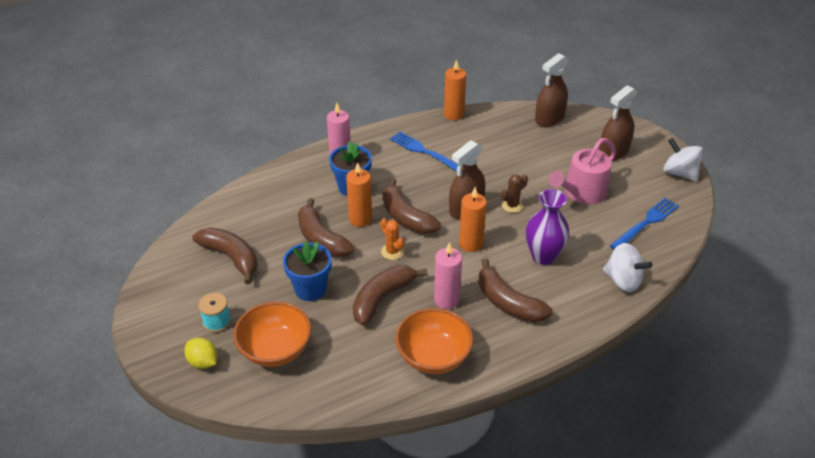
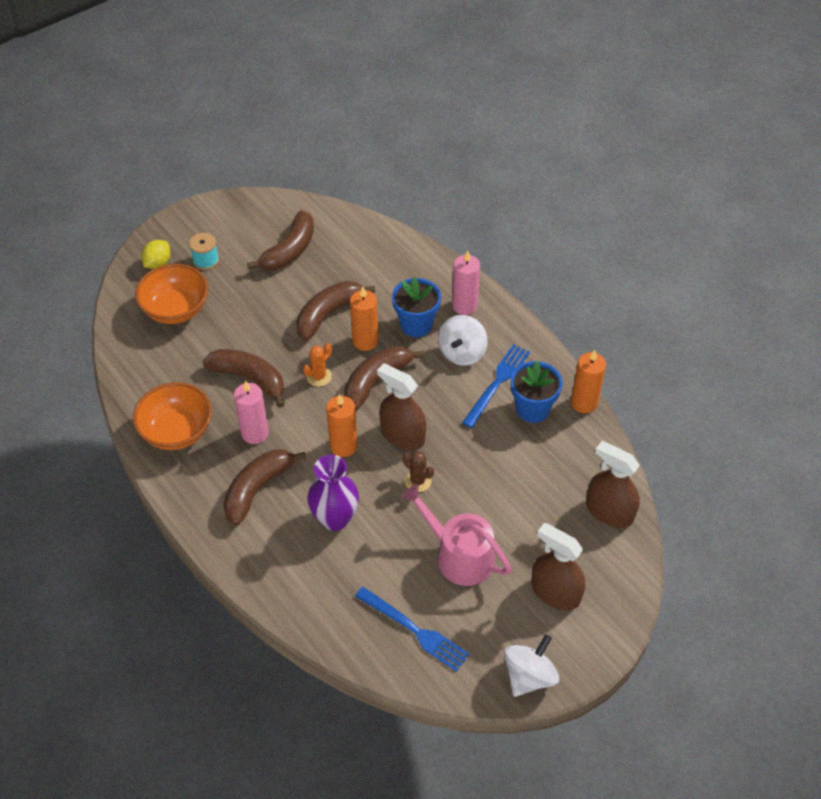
camera: 80 degrees right, 10 degrees up
(310, 289) = (255, 319): blue flower pot -> blue flower pot (532, 409)
(623, 280) = (306, 602): white spinning top -> white spinning top (462, 352)

